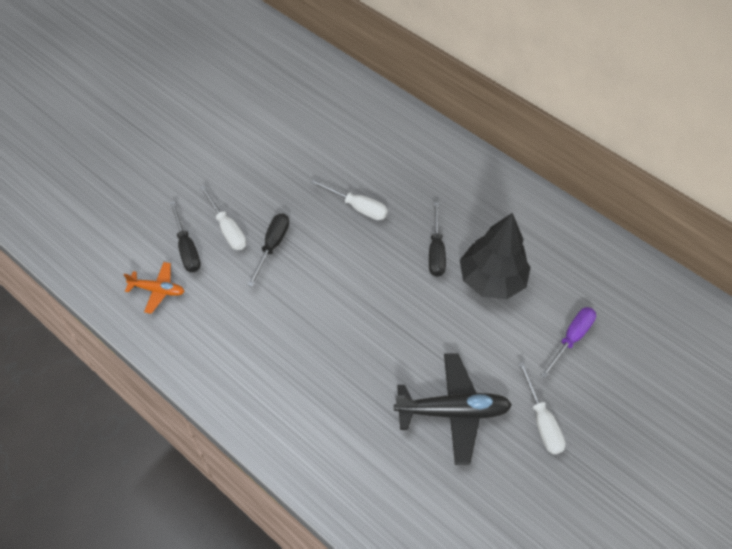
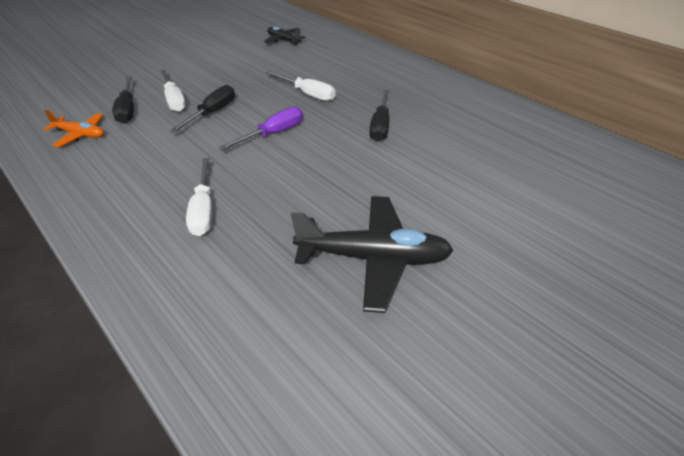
camera: 10 degrees right, 15 degrees down
(308, 109) = (283, 40): none -> black plane
(491, 280) = (439, 149): black tree -> none
(541, 421) = (495, 279): white screwdriver -> white screwdriver (203, 210)
(571, 339) = (534, 202): purple screwdriver -> purple screwdriver (273, 133)

